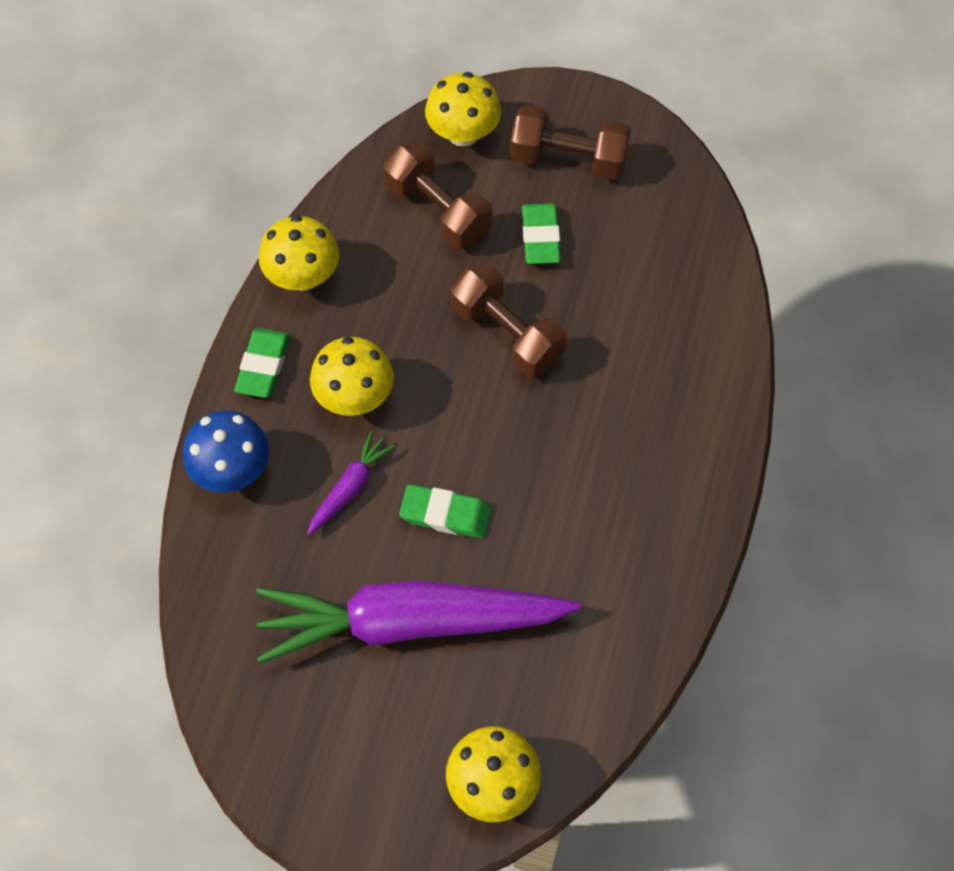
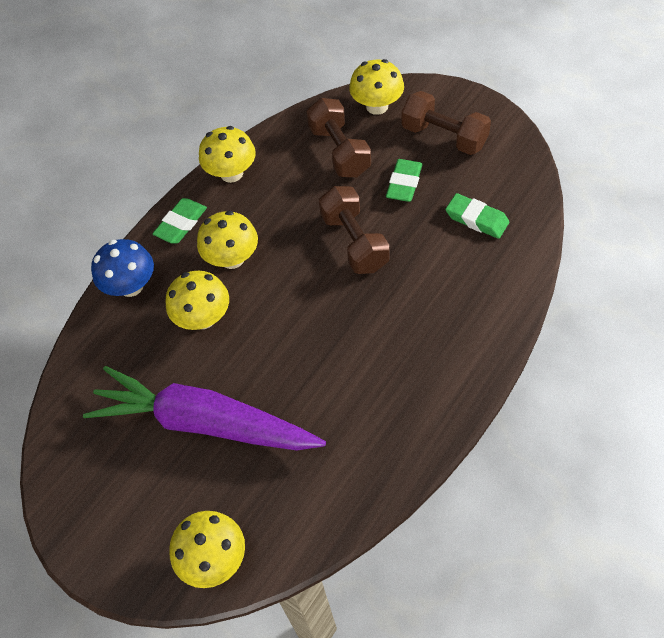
camera: 25 degrees right, 5 degrees down
(350, 488) = (203, 318): purple carrot -> yellow mushroom
(445, 514) = (261, 353): green eraser -> green eraser (476, 219)

